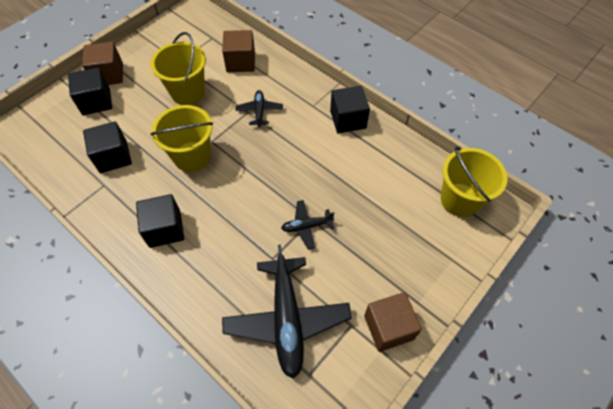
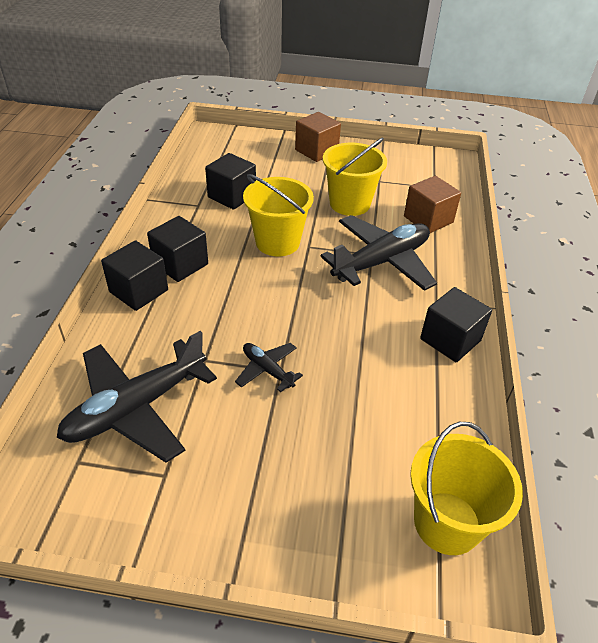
camera: 55 degrees right, 15 degrees down
(96, 102) = (280, 159): black cube -> black cube (139, 291)
(259, 111) = (381, 262): black plane -> black plane, size x2.07
(388, 327) = (184, 519): brown cube -> none

